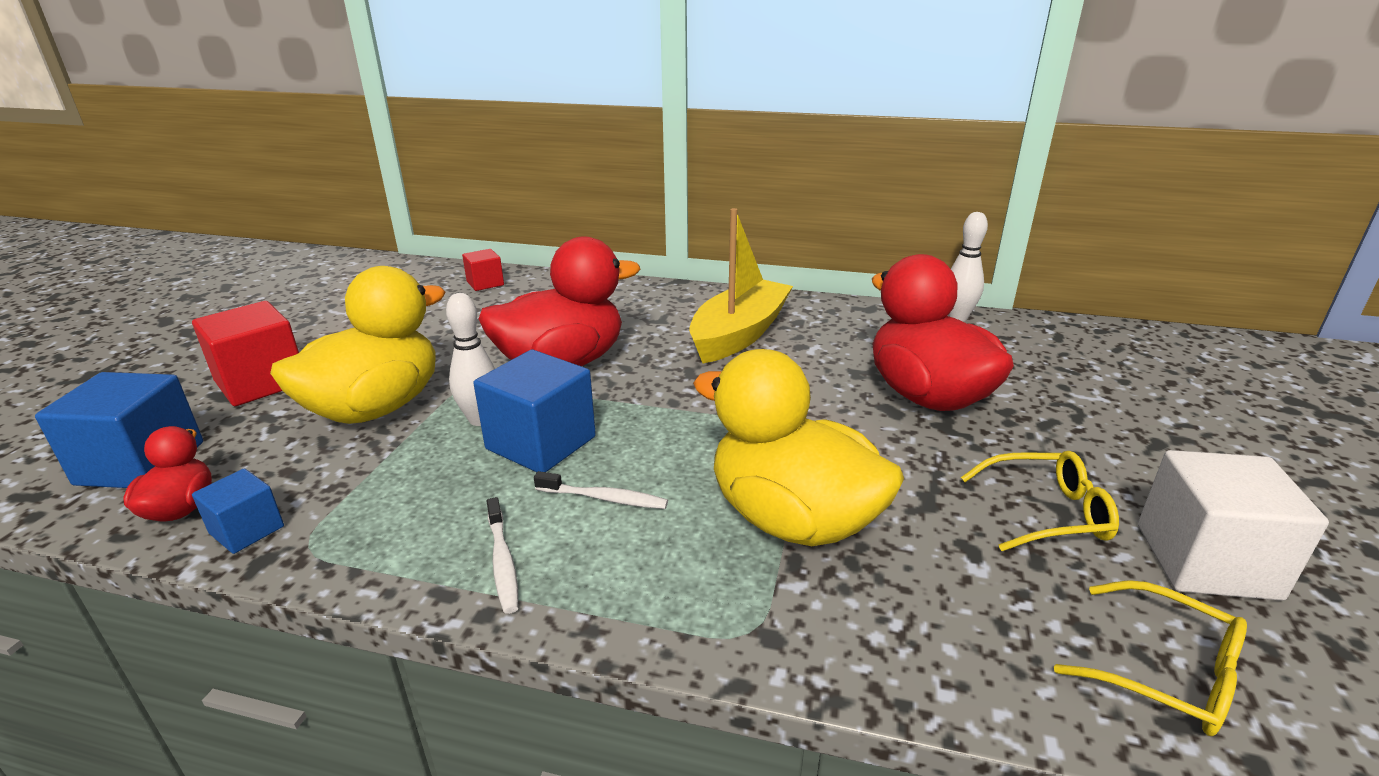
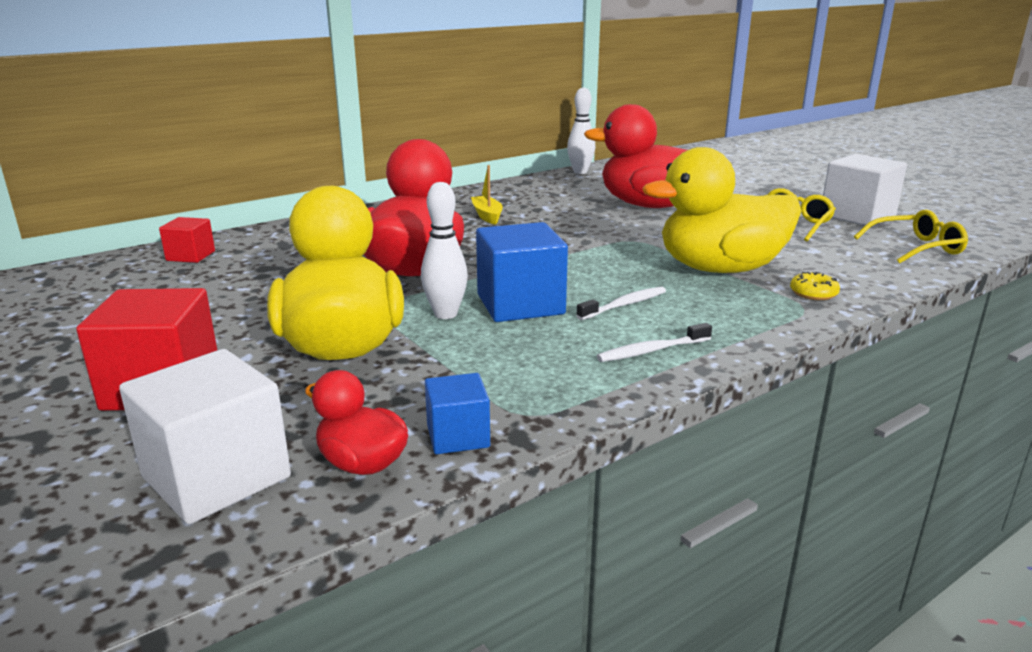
camera: 50 degrees left, 5 degrees down
(141, 463) = (216, 477): blue cube -> white cube
(502, 561) = (652, 350): white toothbrush -> white toothbrush turned 135 degrees clockwise
(739, 334) = (487, 216): yellow boat -> yellow boat, size x0.46
(809, 623) = (813, 293): none -> yellow donut

